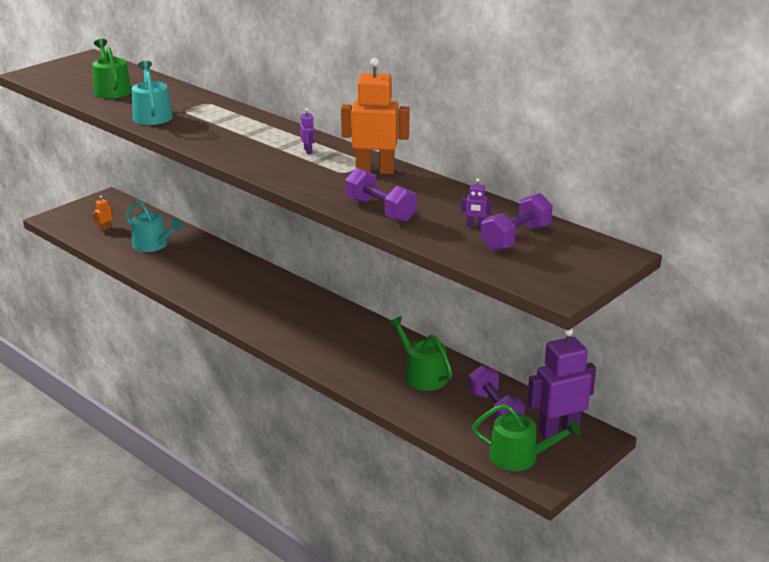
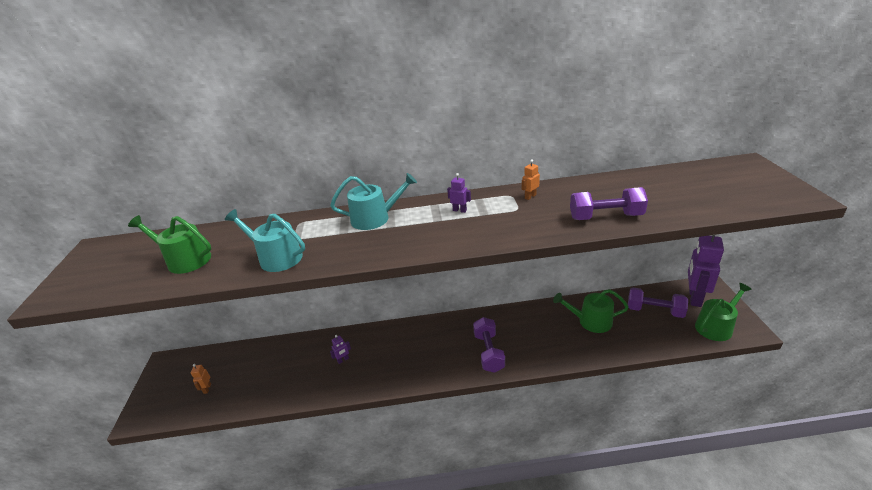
camera: 45 degrees left, 5 degrees up
(153, 245) = (272, 371): turquoise watering can -> turquoise watering can (375, 218)
(375, 171) = (530, 196): orange robot -> orange robot, size x0.41
(475, 226) = (667, 191): purple robot -> purple robot (343, 360)
(516, 238) = (699, 184): purple dumbbell -> purple dumbbell (489, 352)

